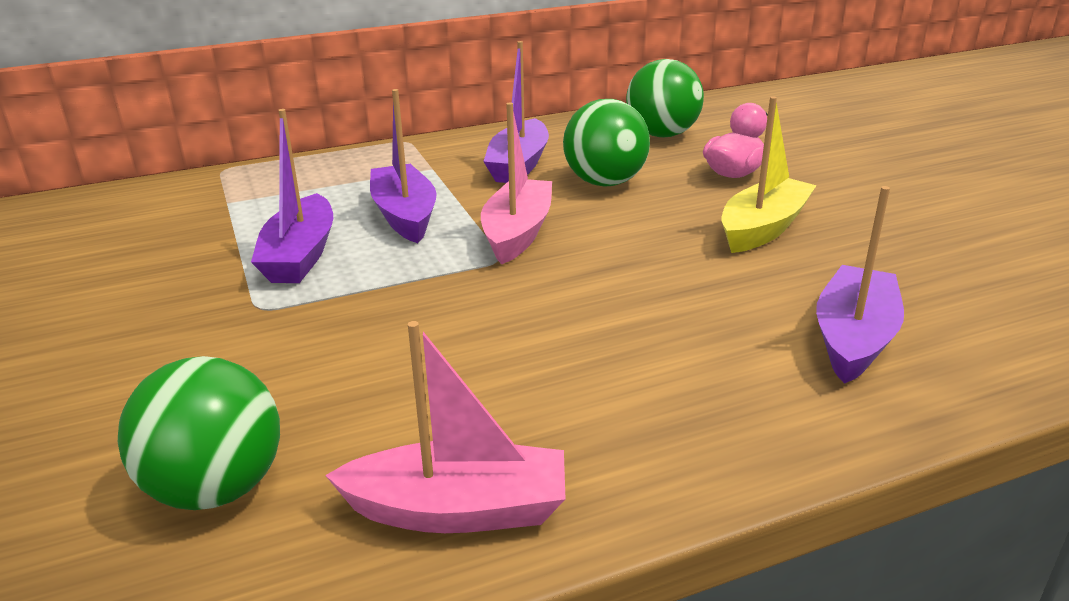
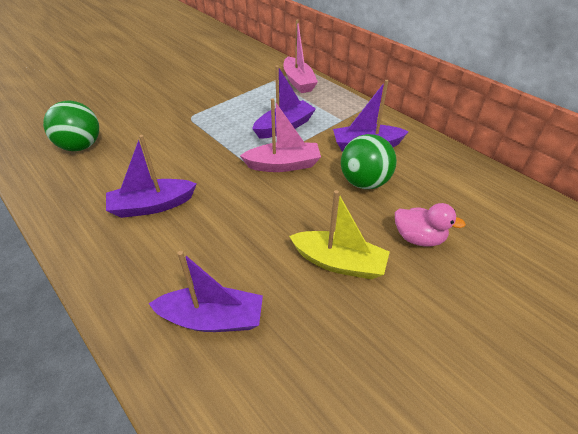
camera: 70 degrees right, 15 degrees up
(300, 256) = (234, 112): purple boat -> purple boat (152, 205)
(458, 510) = (68, 201): pink boat -> pink boat (298, 82)
(662, 135) = (460, 193): green ball -> none

